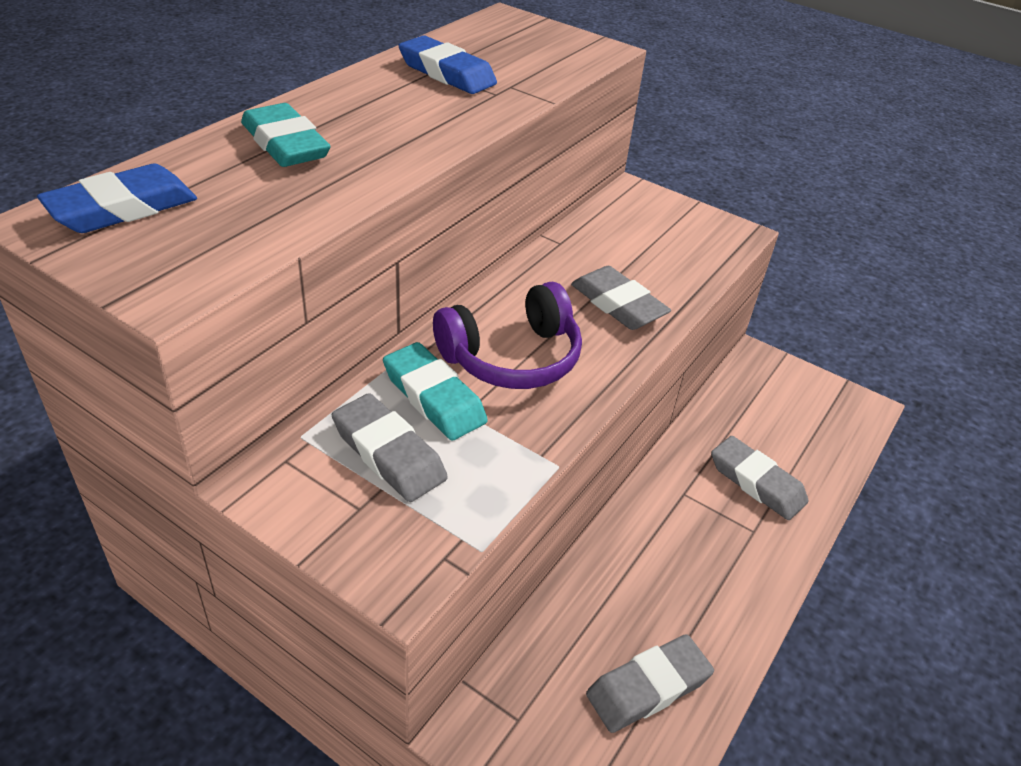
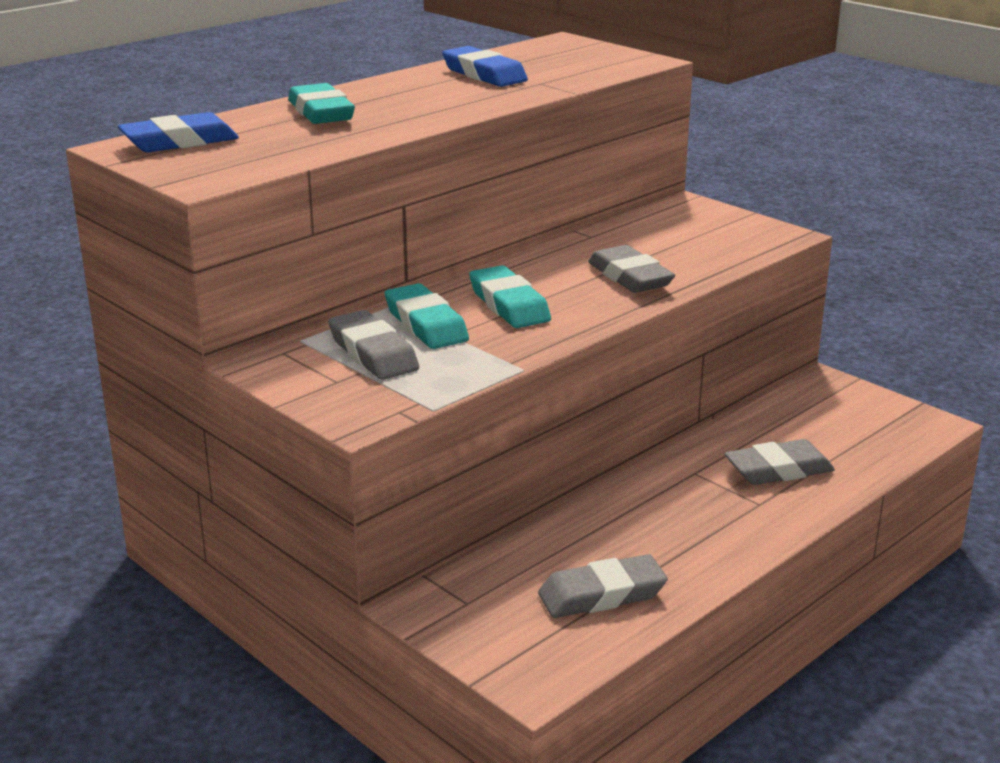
camera: 15 degrees right, 15 degrees down
(512, 357) = (509, 305): purple headphones -> turquoise eraser
(756, 482) = (778, 470): grey eraser -> grey eraser turned 75 degrees counterclockwise

